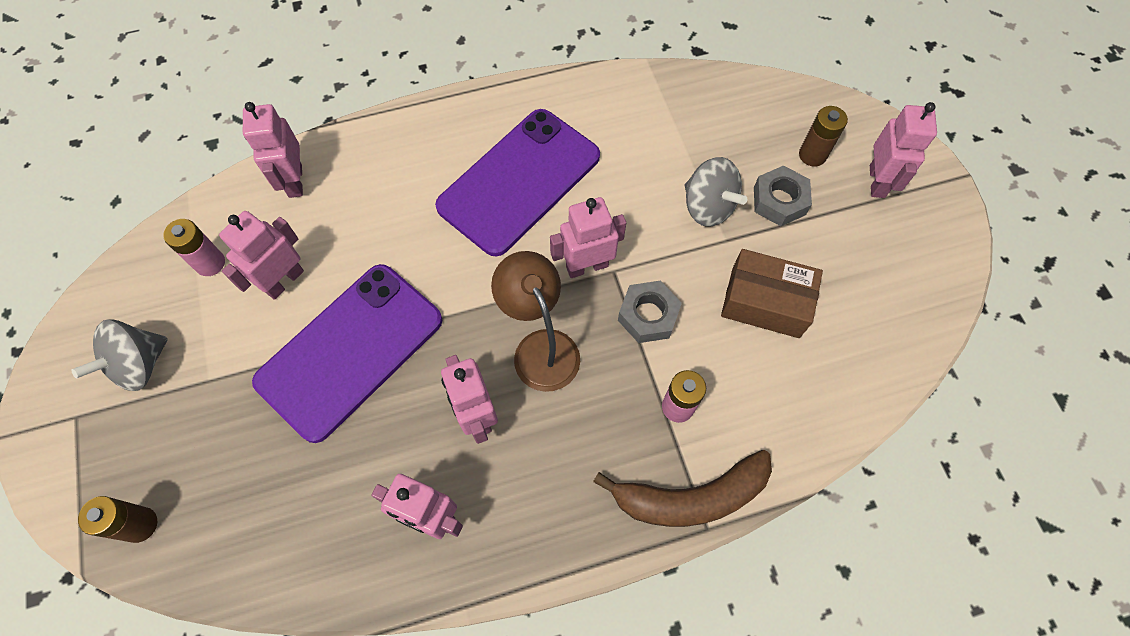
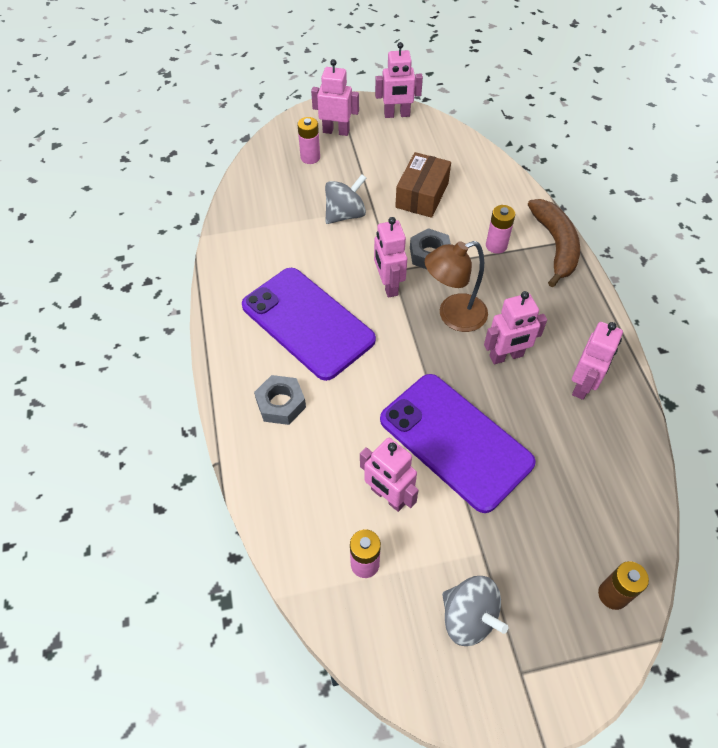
camera: 85 degrees left, 10 degrees down
(295, 181) = (282, 494): pink robot -> pink robot (397, 115)
(779, 201) = (345, 178): grey nut -> grey nut (281, 404)
(812, 155) = (310, 157): brown battery -> pink battery

